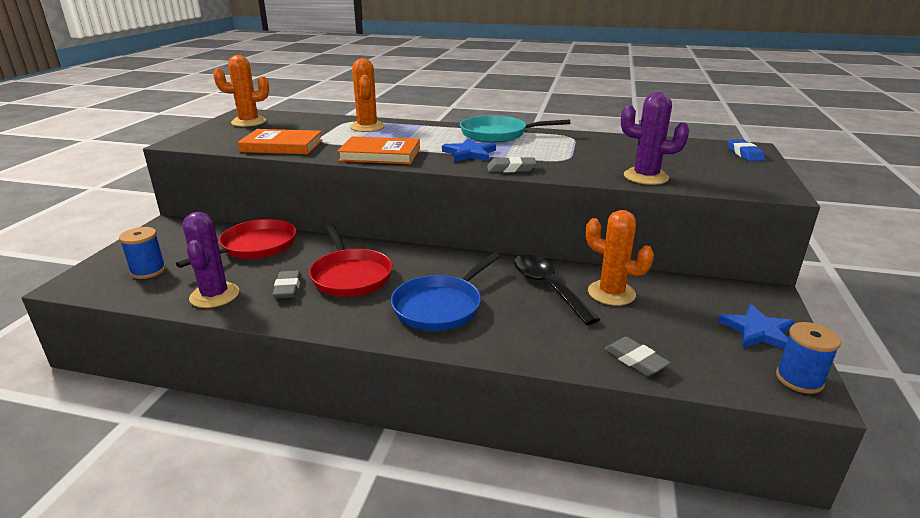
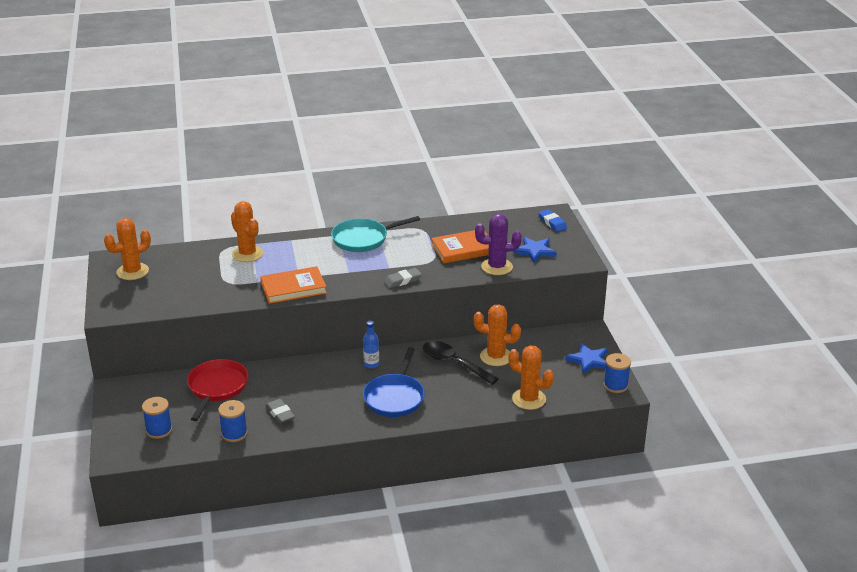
camera: 25 degrees left, 5 degrees up
(214, 295) = (234, 434): purple cactus -> blue spool
(282, 146) = (203, 297): orange book -> orange book (463, 249)
(350, 276) = (314, 392): red pan -> none
(442, 264) = (371, 364): none -> blue bottle
(469, 153) = (360, 270): blue star -> blue star (535, 251)
(635, 360) = (529, 399): grey eraser -> orange cactus

